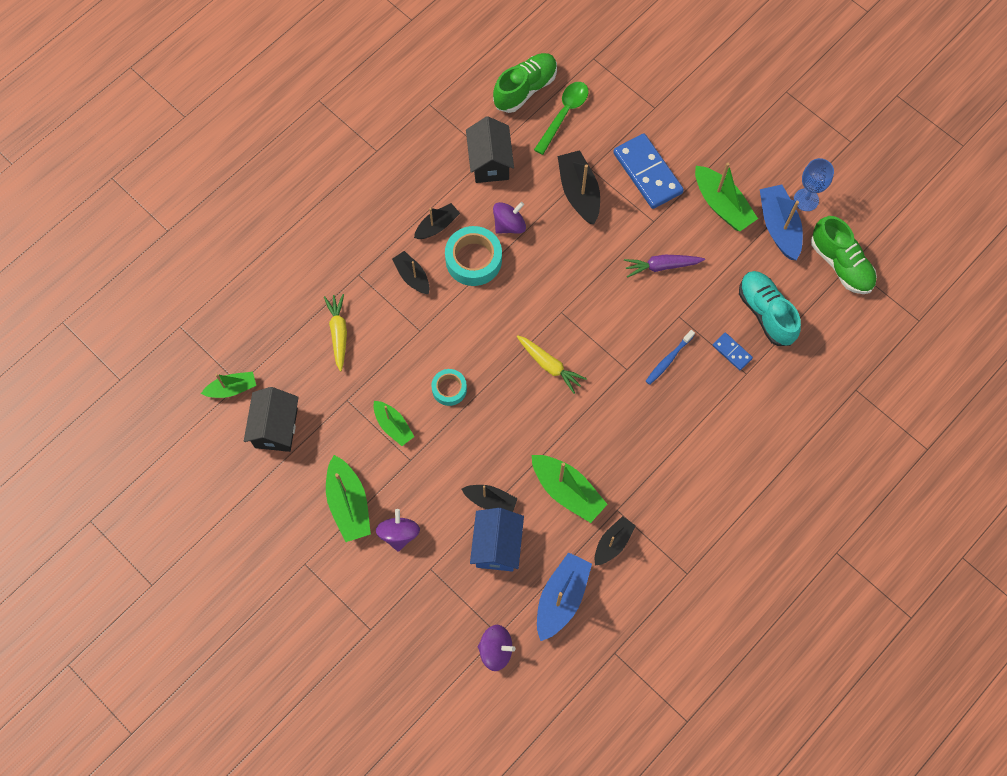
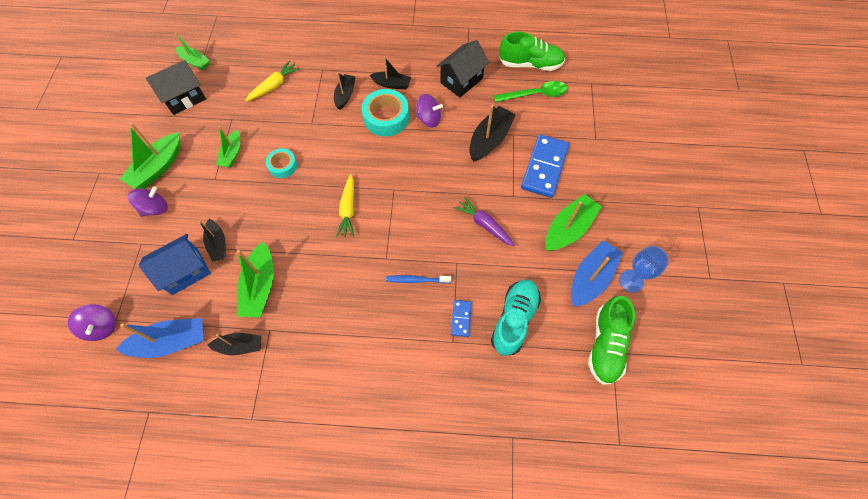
camera: 50 degrees right, 5 degrees down
(722, 205) = (568, 229): green boat -> green boat turned 150 degrees counterclockwise

